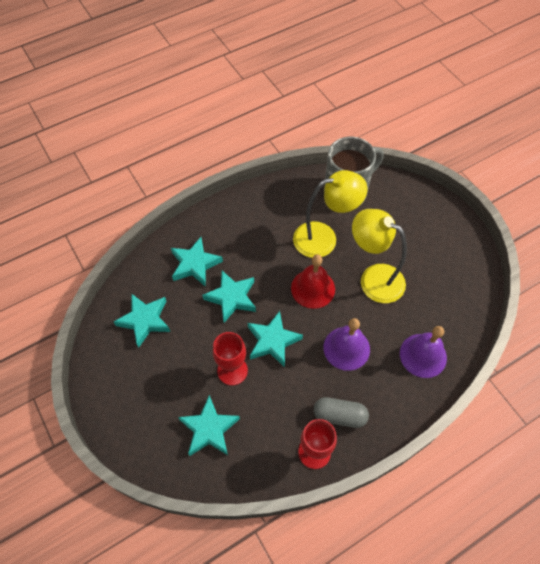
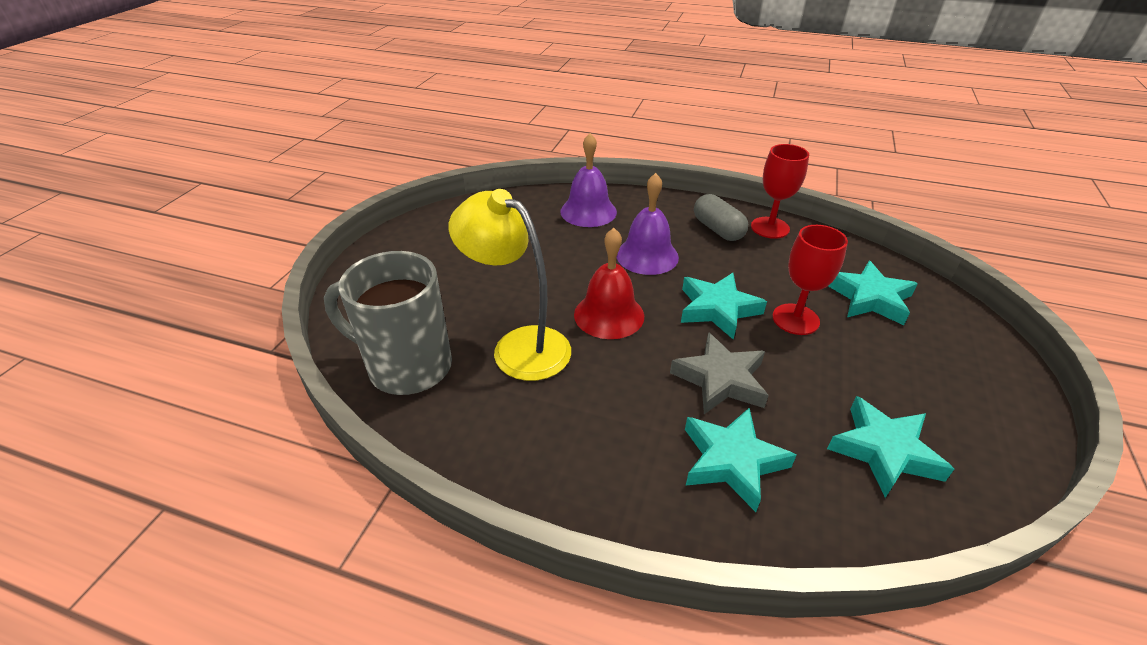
camera: 130 degrees left, 20 degrees down
(232, 298) = (720, 379): turquoise star -> grey star
(373, 278) = (534, 276): yellow lamp -> none

